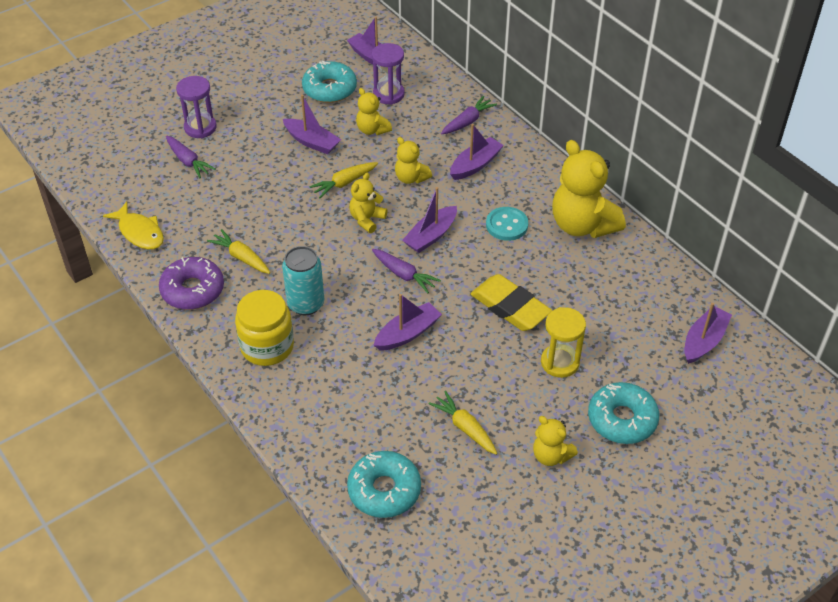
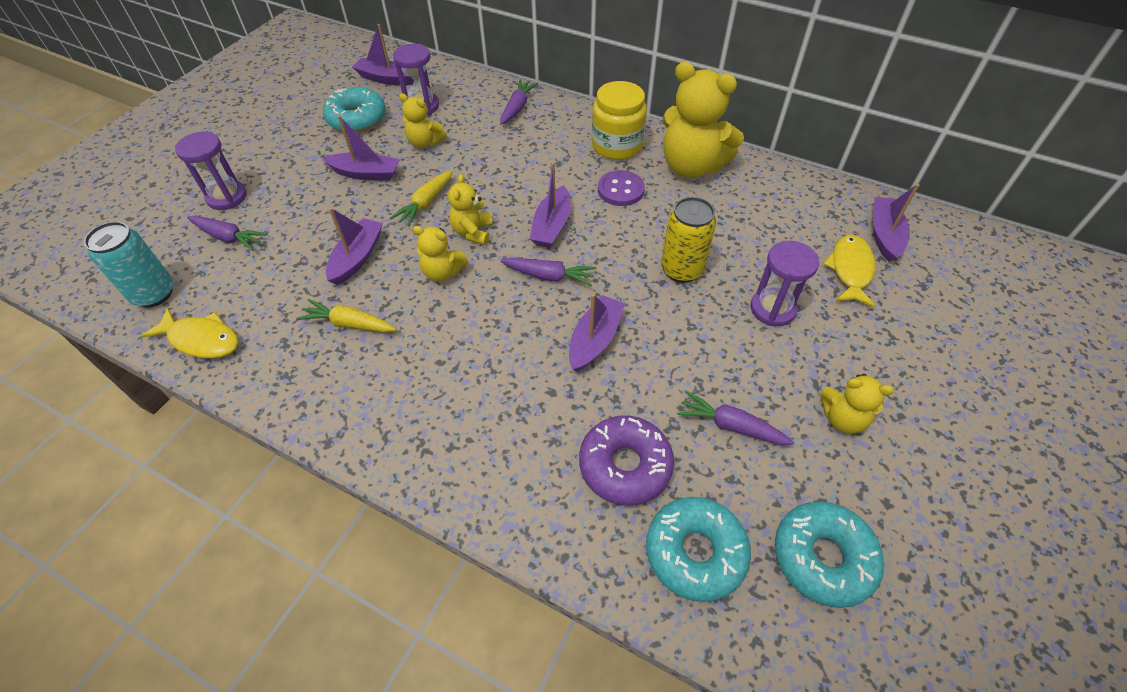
camera: 25 degrees left, 5 degrees up
(193, 290) = (306, 386): purple donut -> purple donut (625, 465)
(267, 346) = (439, 421): yellow jar -> yellow jar (617, 145)
(306, 304) = (457, 350): turquoise can -> turquoise can (154, 294)
(411, 178) = (494, 176): yellow teddy bear -> yellow teddy bear (442, 272)
(465, 428) = (731, 425): yellow carrot -> purple carrot
(475, 165) = (551, 144): purple boat -> purple boat (357, 257)
(506, 225) = (620, 190): turquoise button -> purple button
(510, 307) = (681, 269): yellow eraser -> yellow can
(560, 362) = (772, 309): yellow hourglass -> purple hourglass
(622, 419) = (878, 345): turquoise donut -> turquoise donut (823, 557)
(649, 357) = (850, 270): none -> yellow fish

